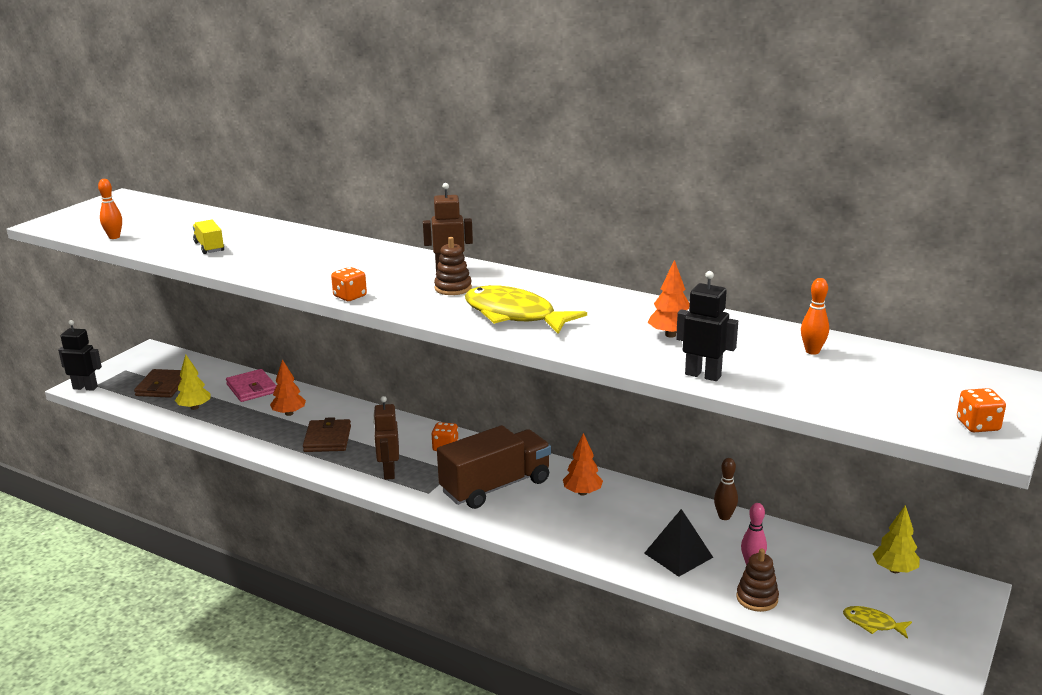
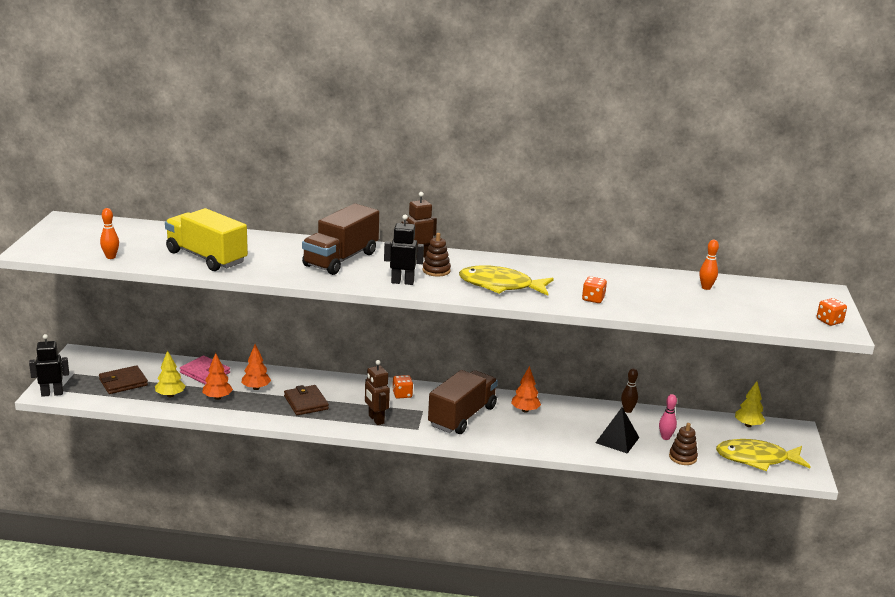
camera: 25 degrees left, 0 degrees up
(162, 386) = (123, 382): brown wallet -> brown wallet turned 75 degrees clockwise
(209, 247) = (206, 257): yellow truck -> yellow truck, size x2.13
(350, 296) = (368, 285): orange dice -> orange dice (593, 299)
(353, 263) = (341, 259): none -> brown truck
(670, 335) = (613, 287): orange tree -> orange tree (217, 397)
(703, 375) = (658, 312): black robot -> black robot (402, 282)
(872, 624) = (756, 459): yellow fish -> yellow fish, size x2.12

